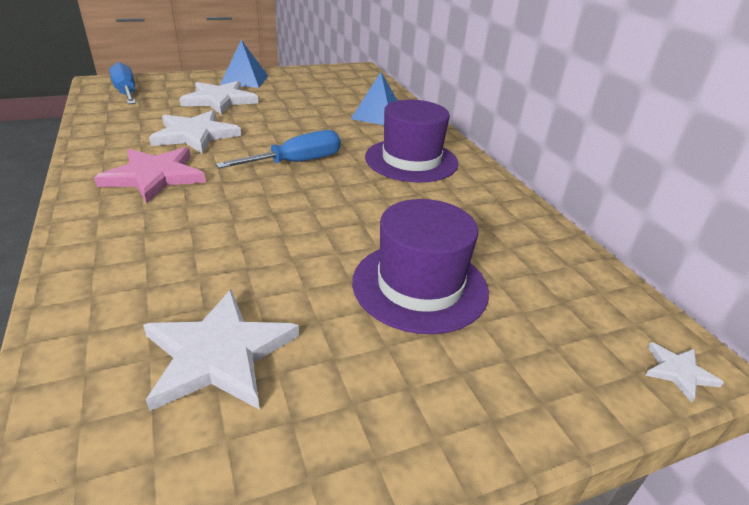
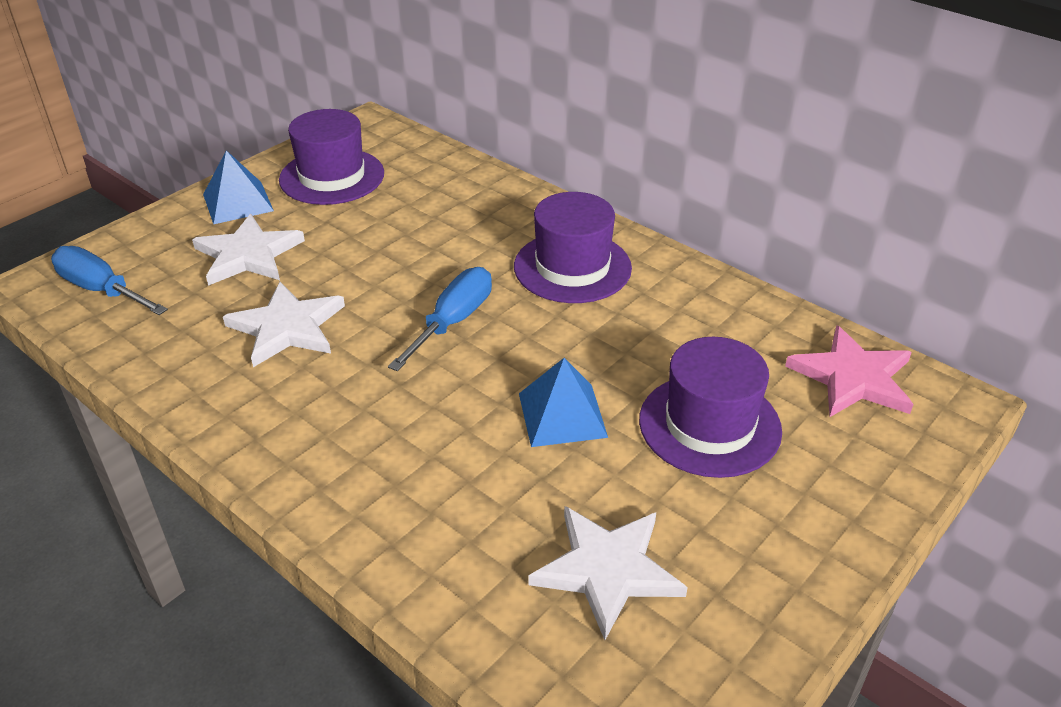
camera: 25 degrees left, 5 degrees up
(154, 176) = (315, 410): pink star -> pink star (852, 377)
(309, 83) = (332, 176): none -> purple hat
(378, 115) = (472, 206): blue pyramid -> blue pyramid (562, 414)
(678, 372) = (952, 417): white star -> none

